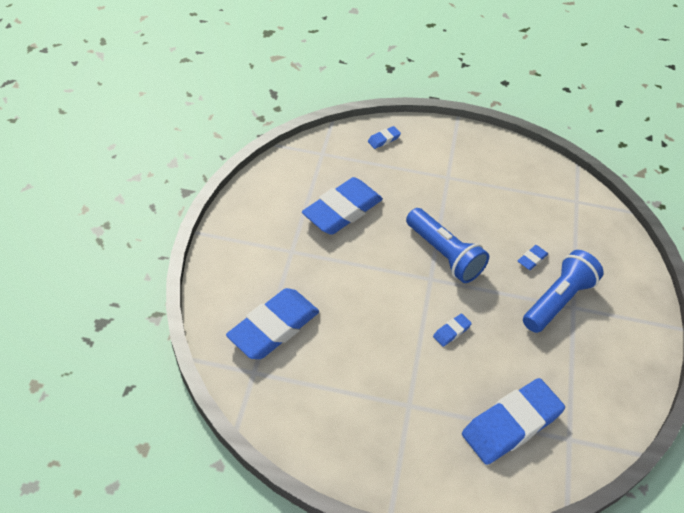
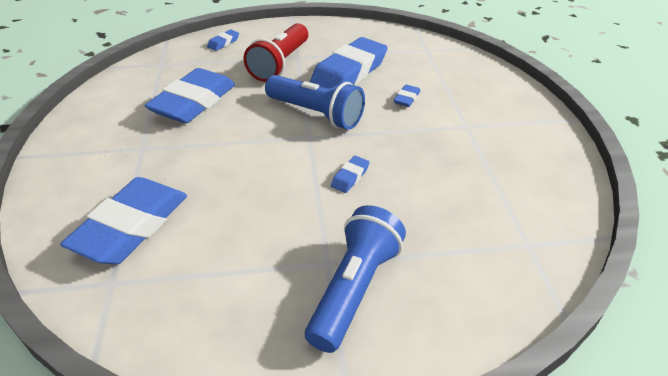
camera: 15 degrees left, 10 degrees down
(429, 182) = (280, 64): none -> red flashlight
(511, 424) = (457, 249): blue eraser -> blue eraser (349, 72)
(557, 300) = (448, 124): blue flashlight -> blue flashlight (354, 289)

